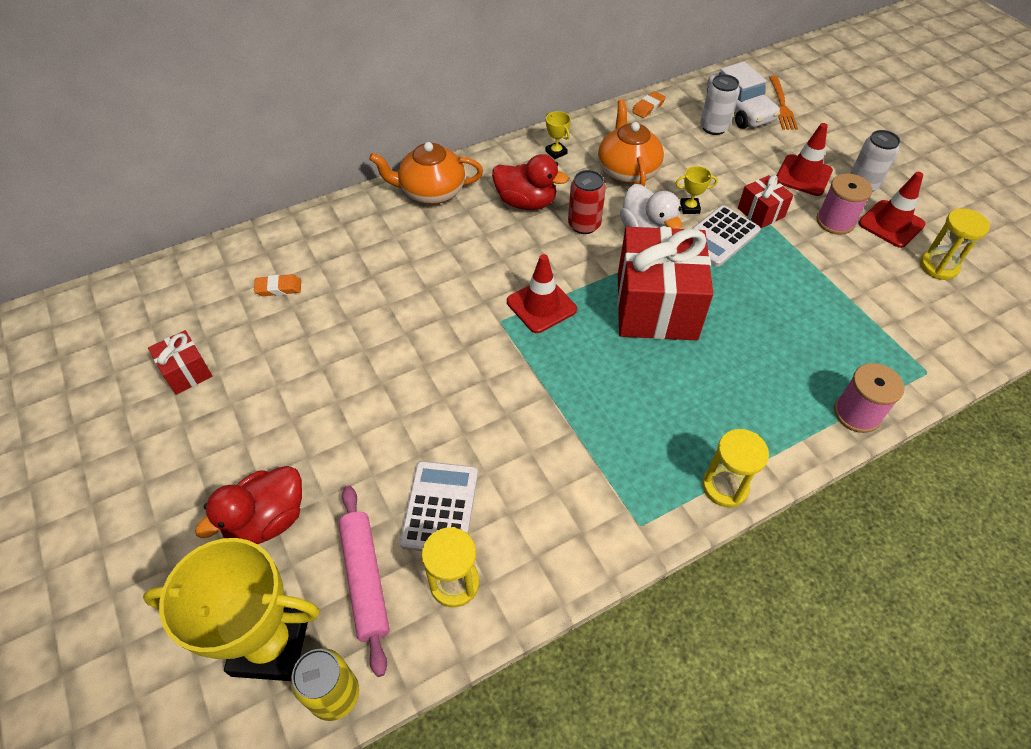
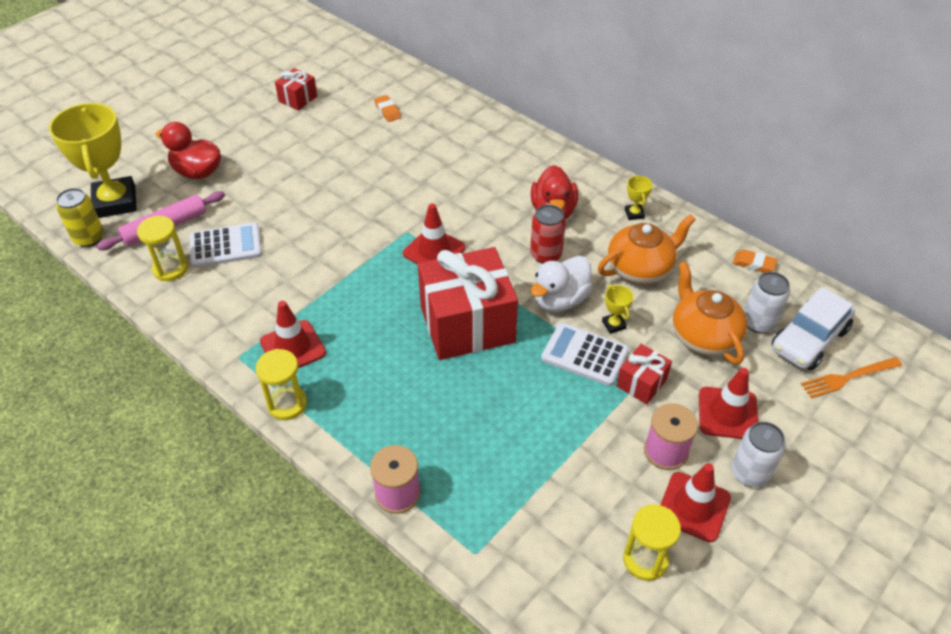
camera: 70 degrees right, 5 degrees down
(431, 192) = (532, 153): orange teapot -> orange teapot (703, 336)
(556, 152) = (634, 214): yellow trophy -> yellow trophy turned 45 degrees counterclockwise
(642, 465) = (293, 347): none -> red traffic cone

